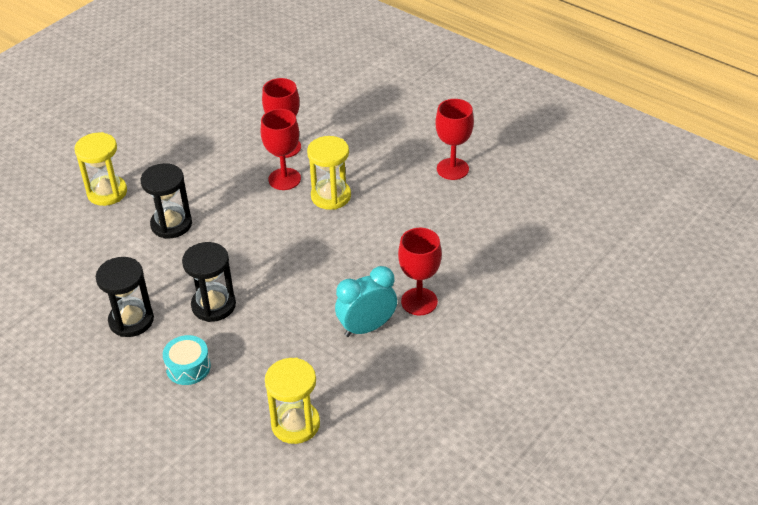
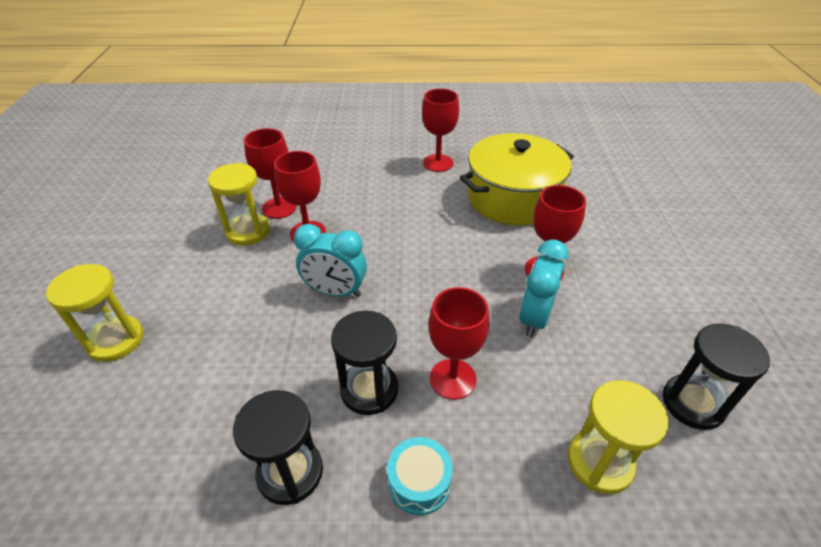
camera: 40 degrees left, 0 degrees up
(171, 224) = (231, 332): black hourglass -> black hourglass (692, 403)
(257, 233) = (335, 292): none -> turquoise clock
(267, 330) = (453, 379): none -> red goblet
(331, 196) = (367, 226): yellow hourglass -> yellow hourglass (248, 231)
(474, 233) = (512, 198): none -> yellow pot

